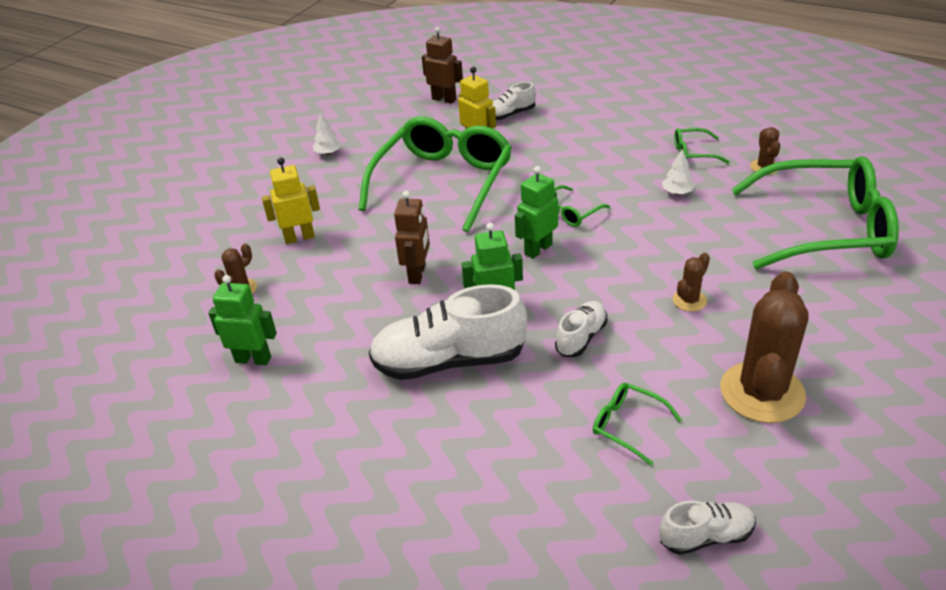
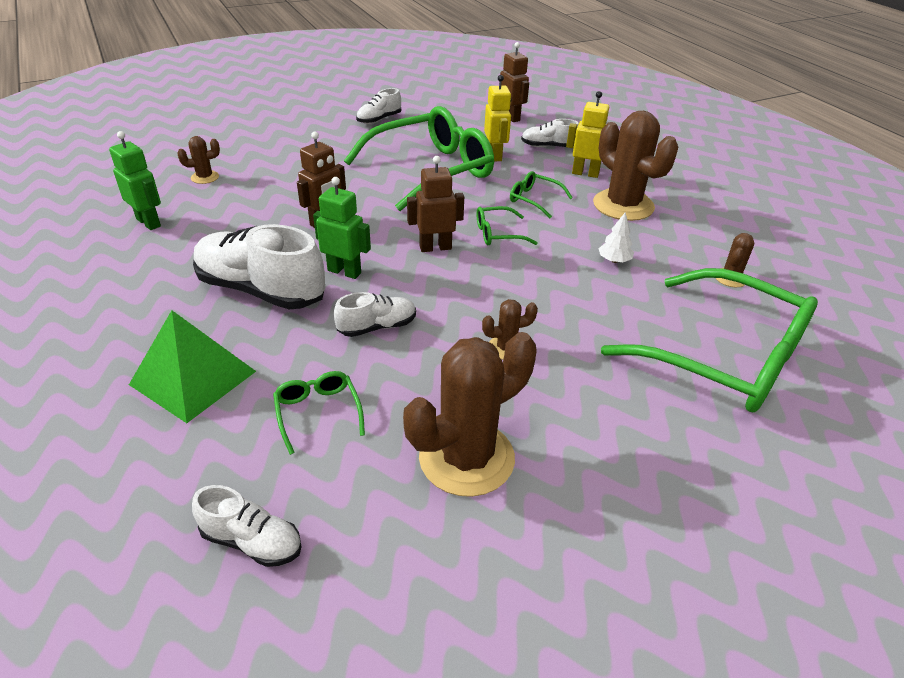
camera: 30 degrees right, 0 degrees up
(299, 237) = (284, 163): yellow robot -> yellow robot (585, 173)
(328, 153) = (379, 119): white tree -> white shoe
(499, 460) = (193, 377): none -> green pyramid
(538, 249) = (435, 247): green robot -> brown robot
(629, 142) = (623, 205): none -> brown cactus
(694, 153) = (673, 237): green glasses -> green glasses (534, 200)

